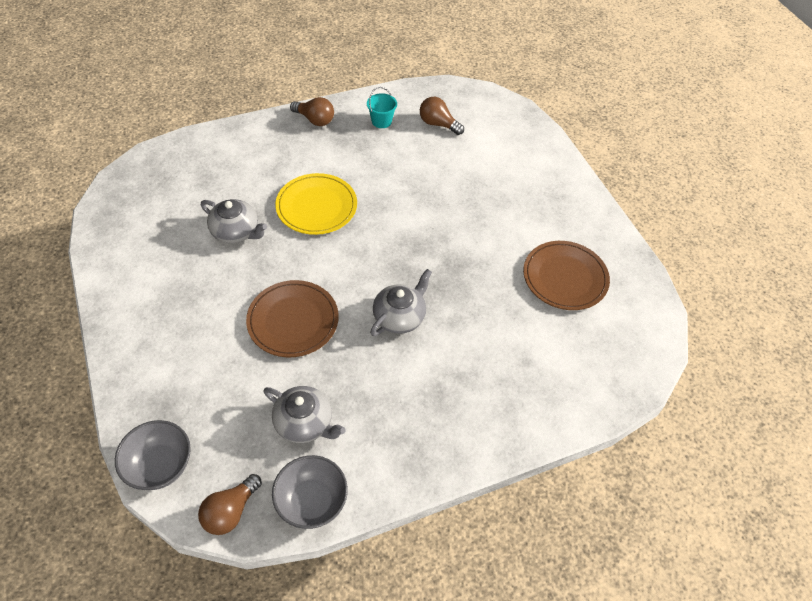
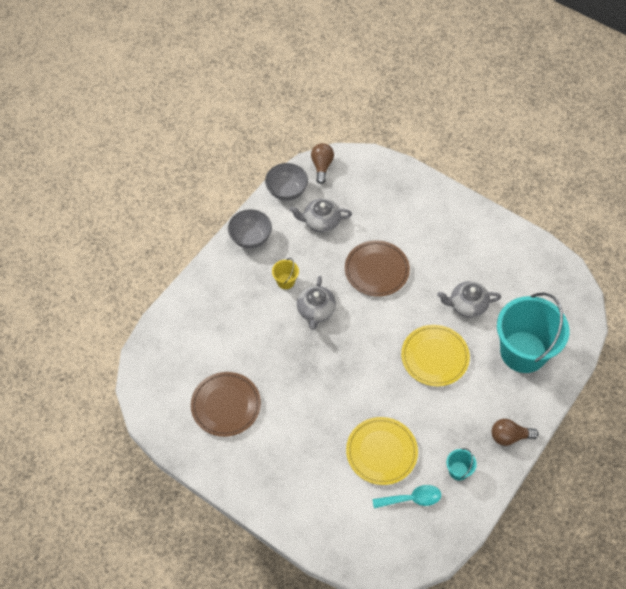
camera: 150 degrees right, 5 degrees up
(160, 466) = (373, 164): grey bowl -> grey bowl (250, 238)
(231, 167) = (523, 352): none -> turquoise bucket
(409, 370) = (285, 281): none -> yellow bucket
(436, 165) = (381, 452): none -> yellow plate
(438, 124) = (412, 499): brown light bulb -> turquoise spoon

